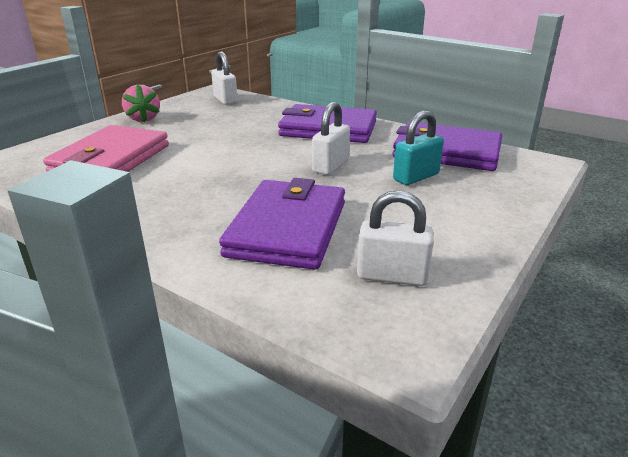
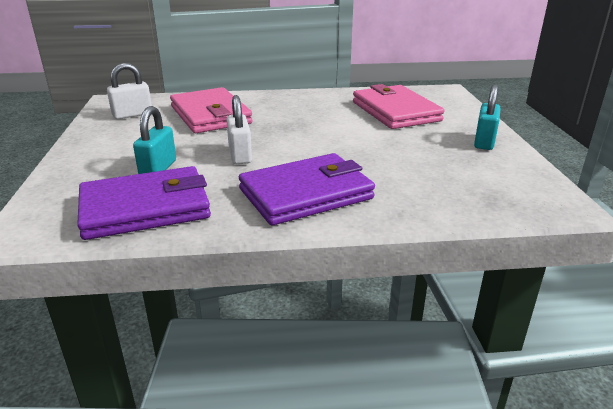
camera: 140 degrees right, 0 degrees up
(143, 119) = (484, 142): pink strawberry -> turquoise padlock
(225, 100) = (503, 194): white padlock -> none
(288, 228) = (210, 115): purple wallet -> pink wallet

